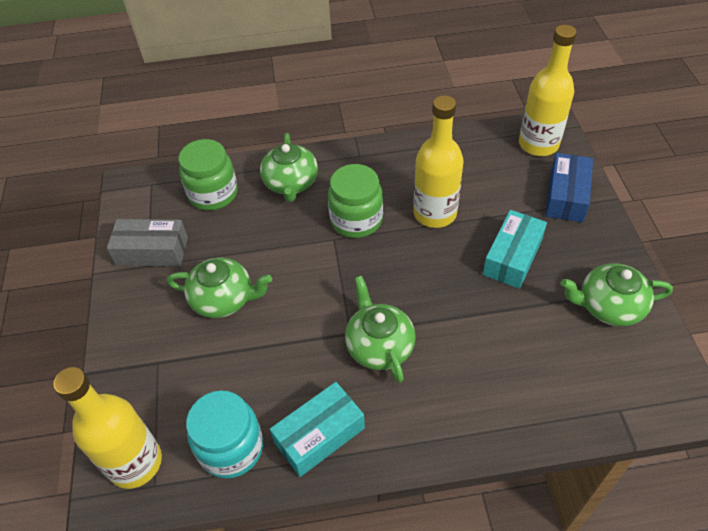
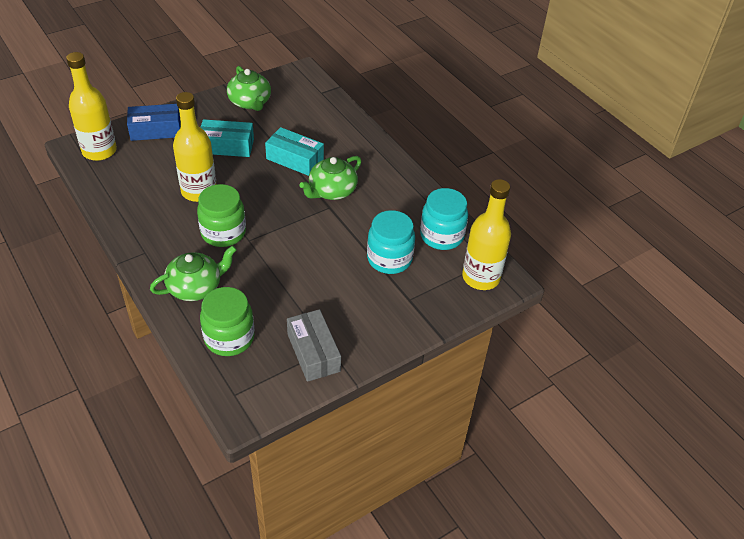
camera: 120 degrees left, 5 degrees down
(224, 299) = (337, 284): green teapot -> none
(228, 366) = (389, 259): none -> turquoise jar
(319, 435) = (408, 200): turquoise box -> turquoise box (295, 159)

